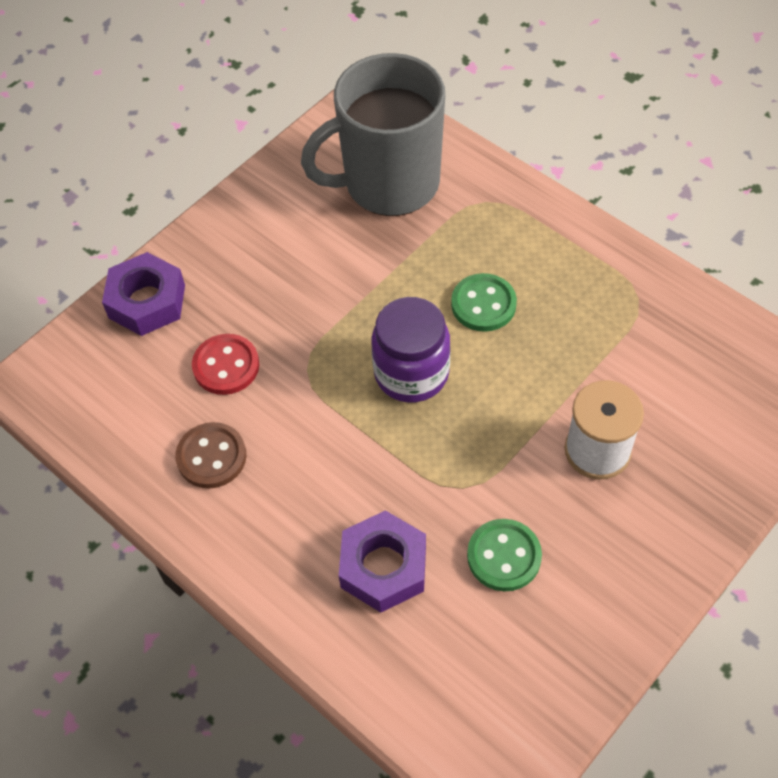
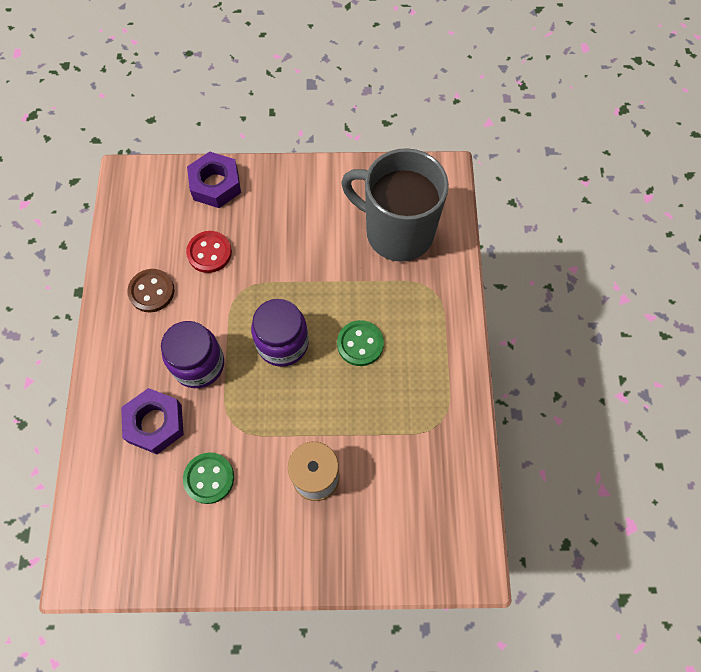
camera: 45 degrees right, 10 degrees up
(354, 472) = (198, 364): none -> purple jar

